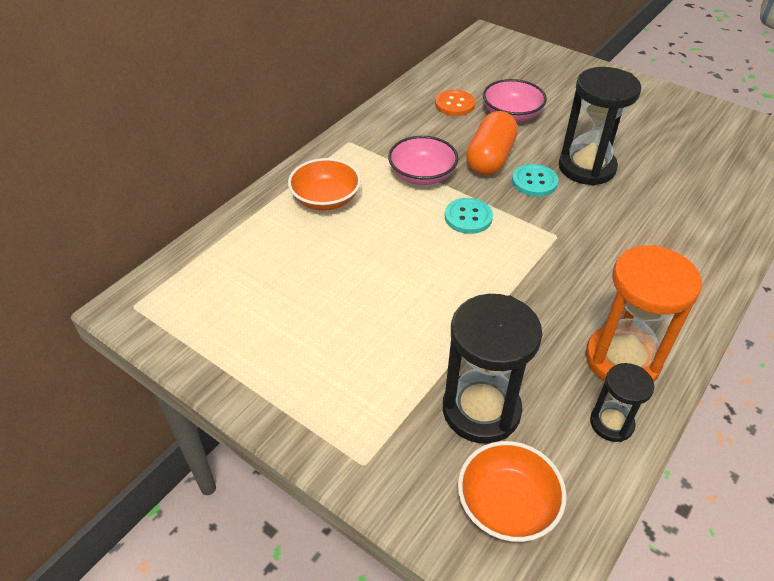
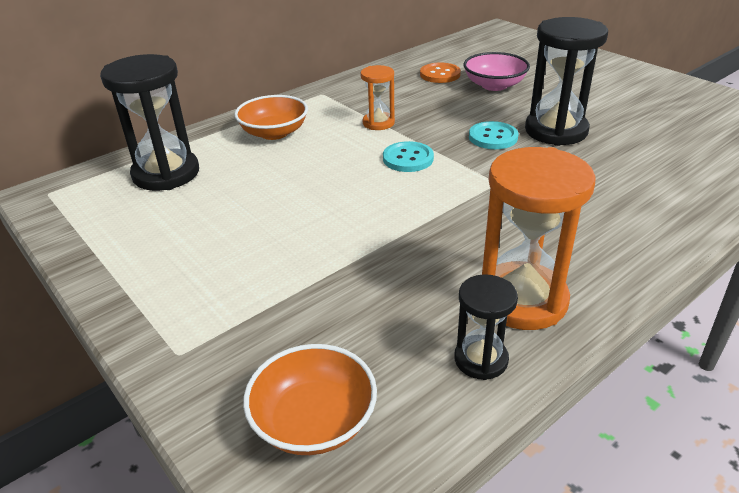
camera: 15 degrees right, 10 degrees down
(422, 175) = (378, 123): pink bowl -> orange hourglass
(481, 410) = (333, 323): black hourglass -> black hourglass (166, 174)
(490, 158) = (455, 116): orange capsule -> none

